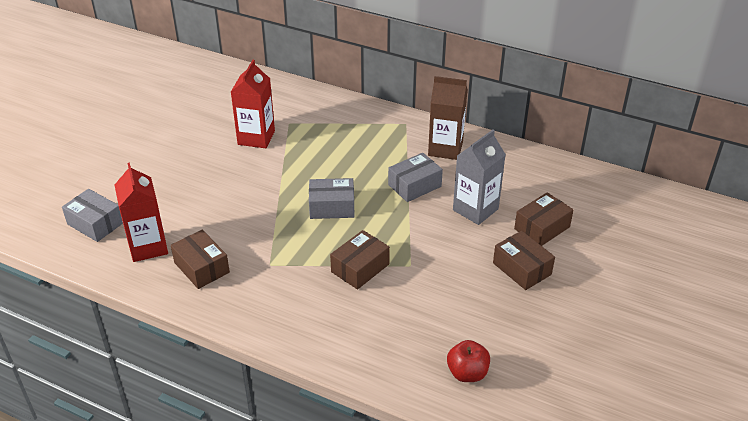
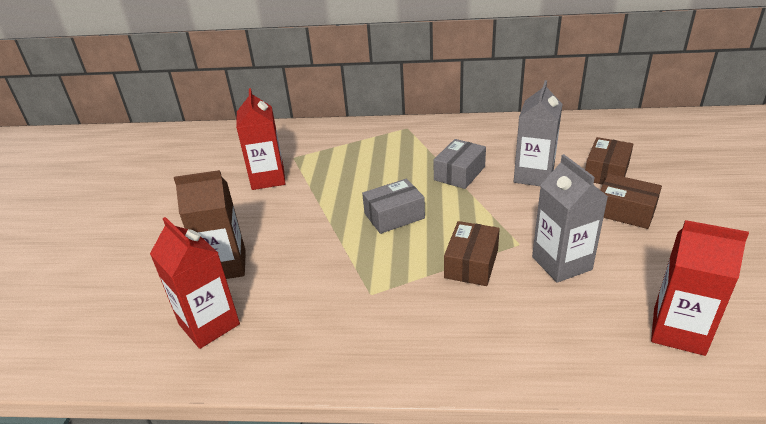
camera: 20 degrees left, 5 degrees down
(95, 223) = (124, 320): grey box -> none
(201, 267) = (292, 325): brown box -> none
(429, 292) = (561, 263): none -> grey carton
(445, 149) = (460, 137): brown carton -> brown carton (225, 266)
(467, 373) = (678, 331): red apple -> red carton

